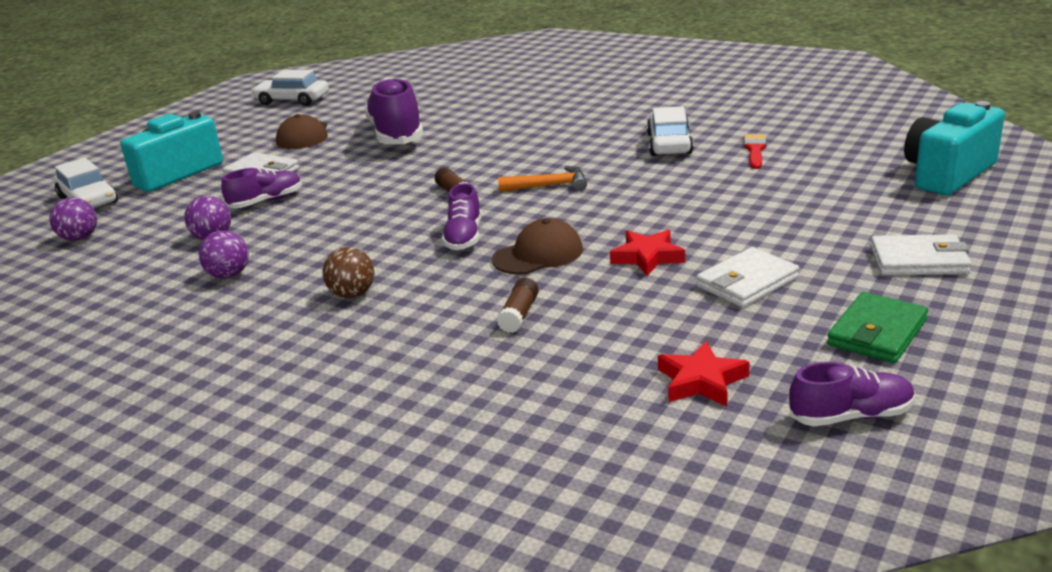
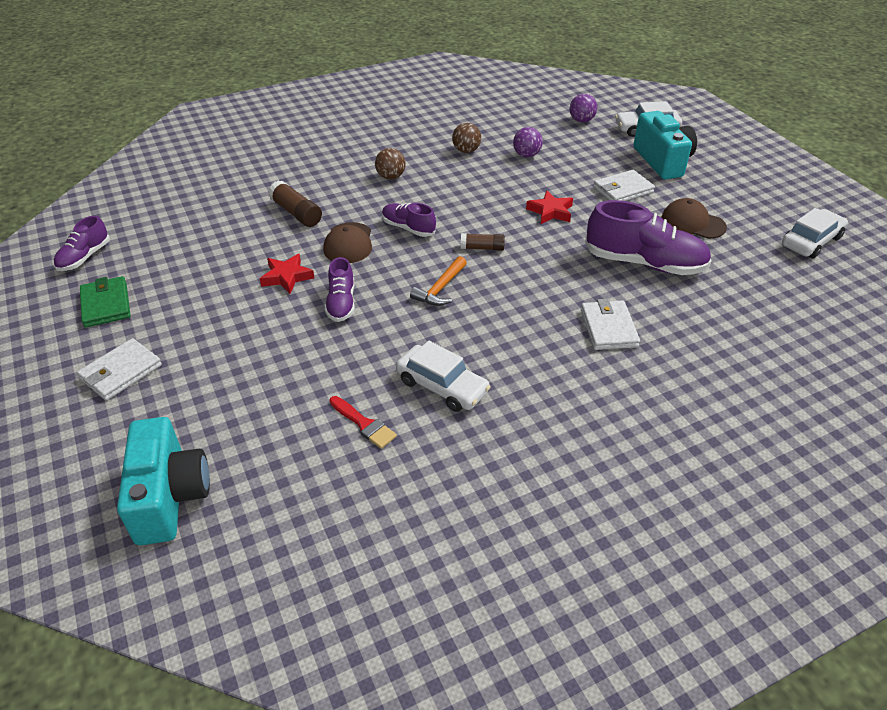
camera: 120 degrees right, 15 degrees up
(229, 275) = (466, 151): purple ball -> brown ball
(266, 201) = (563, 181): purple shoe -> purple shoe (341, 303)
(519, 314) = (296, 213): brown glue stick -> brown glue stick, size x1.54
(701, 381) = (167, 235): red star -> red star (550, 211)
(747, 282) = (209, 294): white wallet -> white wallet (608, 328)

